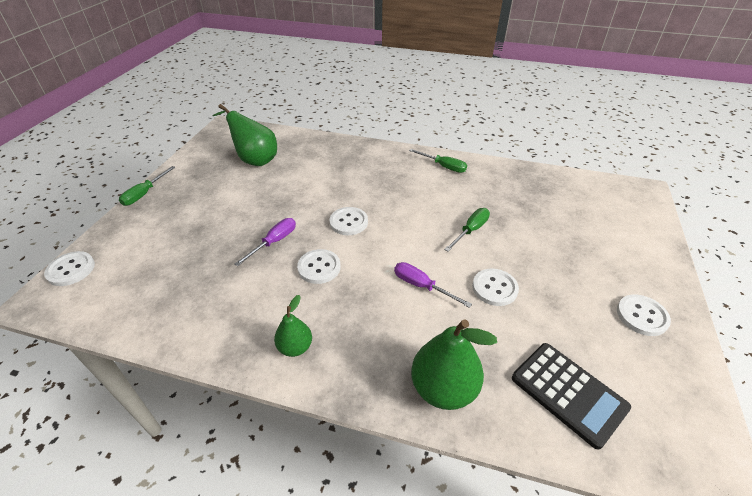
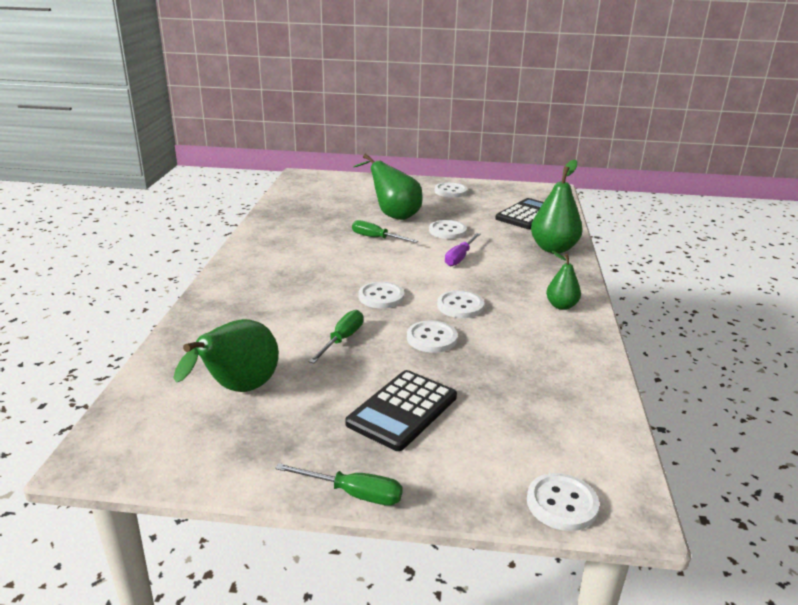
camera: 100 degrees left, 15 degrees down
(198, 217) = (402, 410): none -> black calculator
(274, 242) = (432, 338): purple screwdriver -> white button
(443, 166) = (262, 250): green screwdriver -> green screwdriver (342, 339)
(536, 249) = (393, 215): none -> green pear

